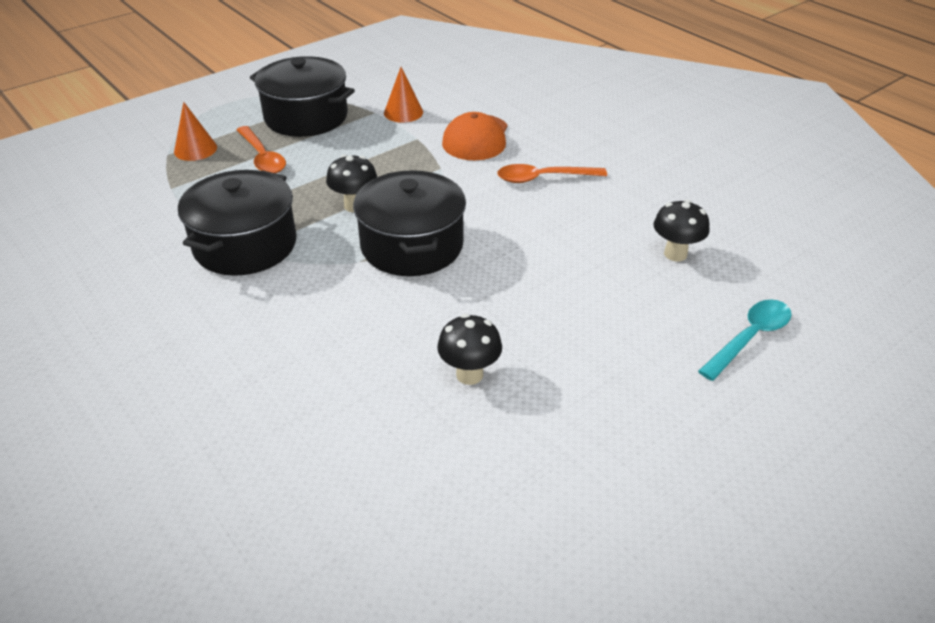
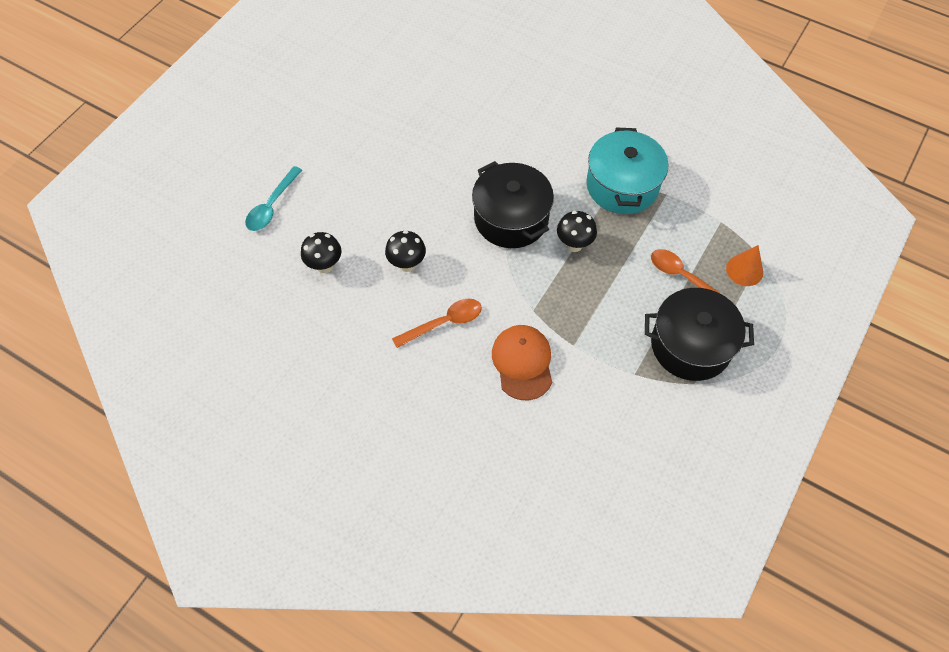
camera: 160 degrees right, 20 degrees up
(245, 245) = (622, 185): black pot -> turquoise pot
(403, 112) = (608, 382): orange cone -> none
(469, 374) = (430, 135): black mushroom -> black mushroom (407, 264)

